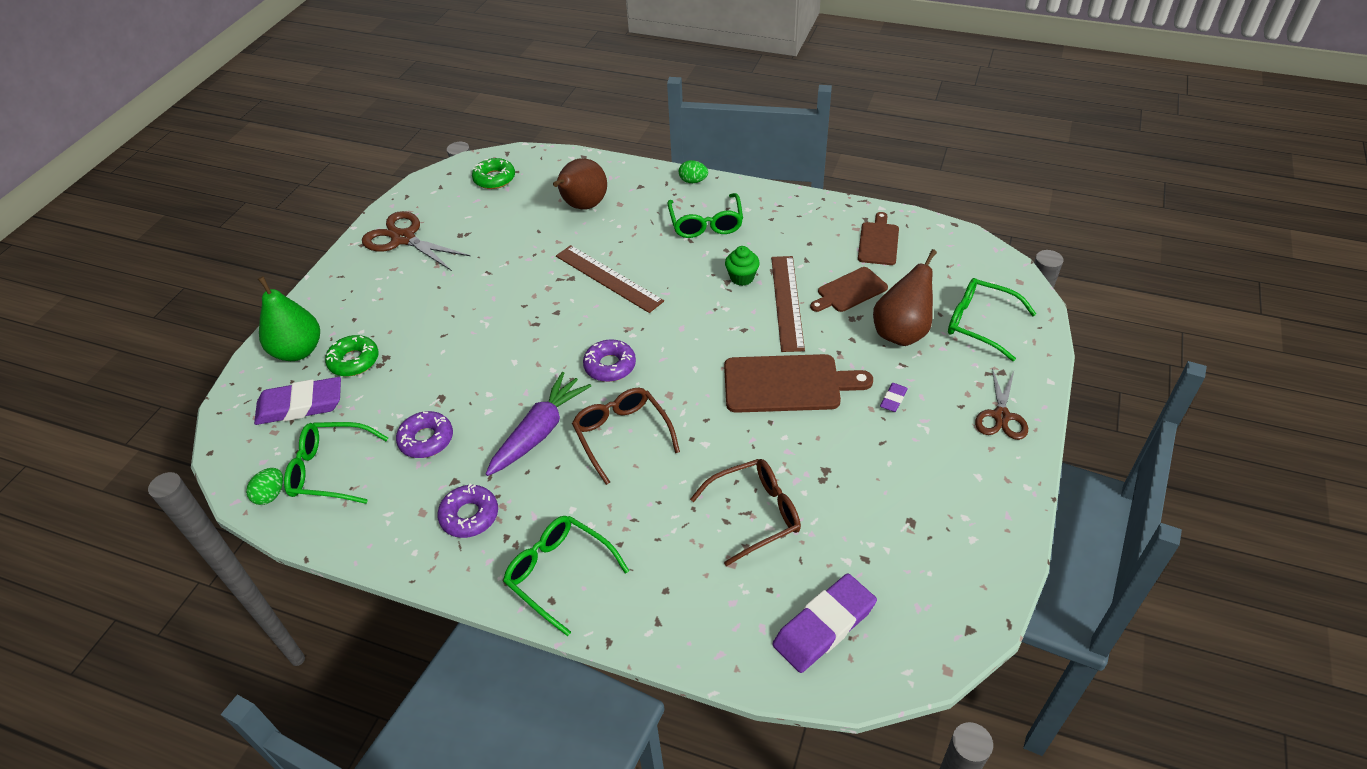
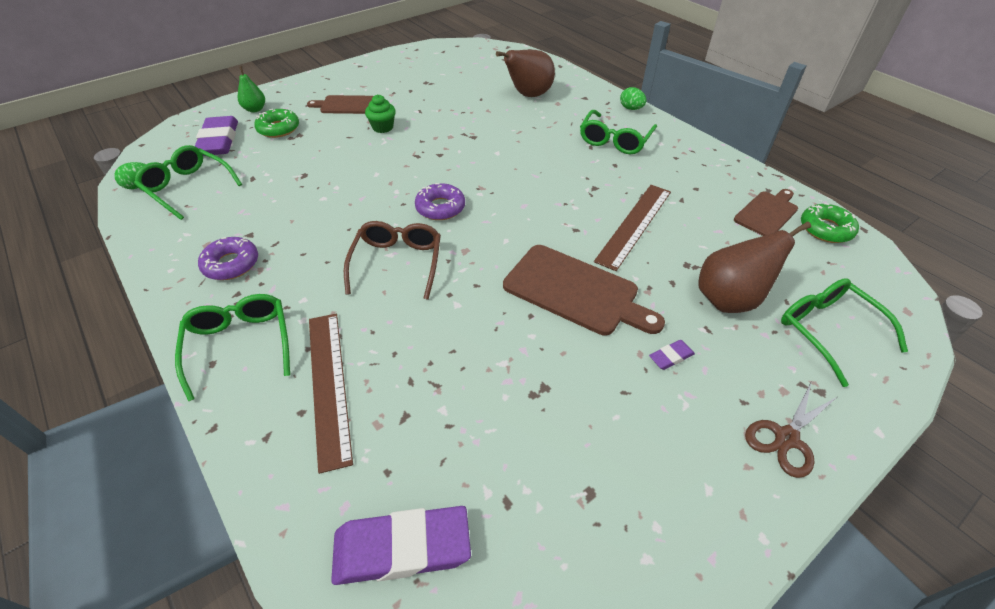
camera: 30 degrees right, 0 degrees up
(298, 351) = (255, 109): green pear -> green pear, size x0.56
(300, 405) = (219, 141): purple eraser -> purple eraser turned 60 degrees clockwise
(403, 239) = (388, 71): brown scissors -> none
(426, 439) = (264, 197): purple donut -> none
(494, 179) = (483, 58): green donut -> green donut (825, 229)
(540, 431) = (342, 229): purple carrot -> none
(608, 278) = (500, 147): brown ruler -> brown ruler (329, 385)
(742, 277) = (610, 190): green cupcake -> green cupcake (383, 127)
(755, 514) = (441, 390): brown glasses -> none
(849, 291) = (703, 241): brown cutting board -> brown cutting board (345, 105)

